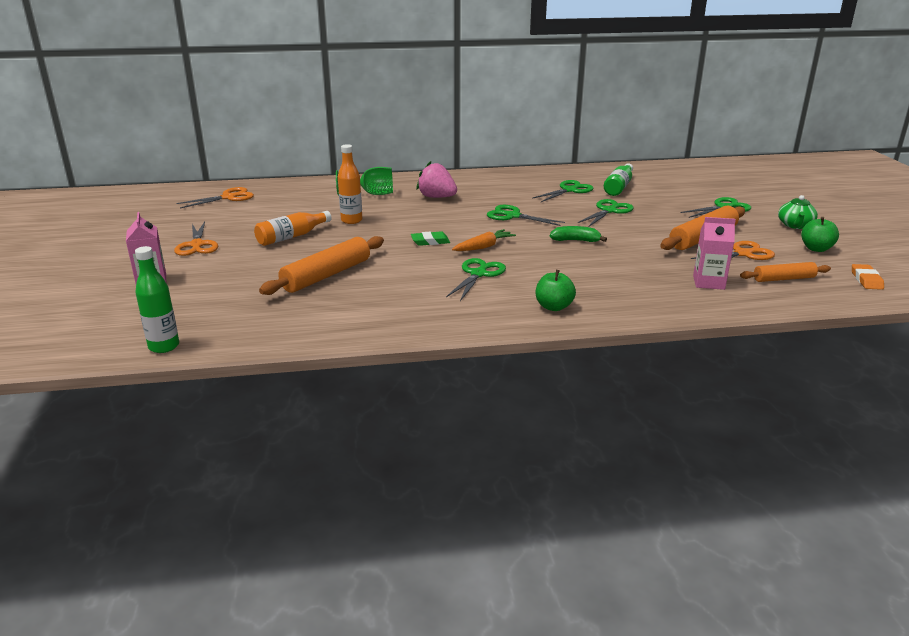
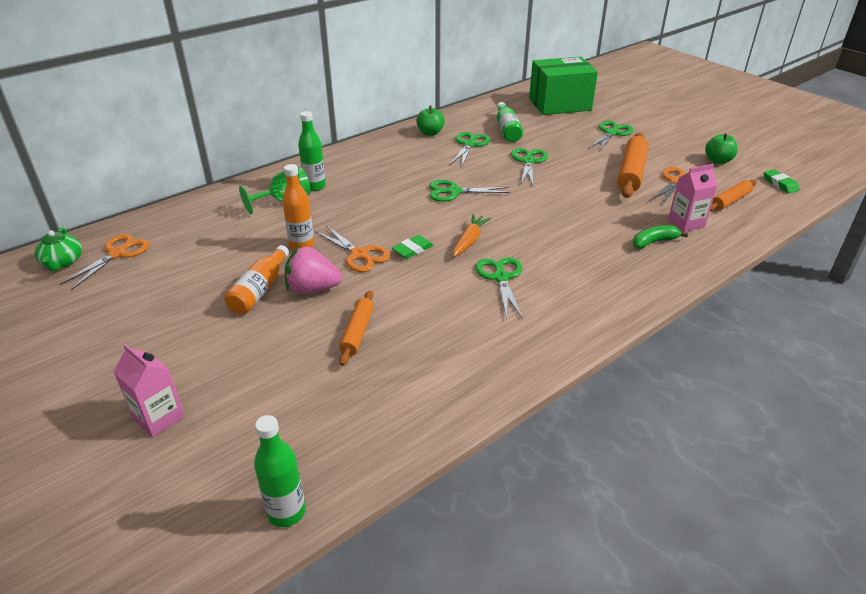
camera: 30 degrees left, 10 degrees up
(197, 245) = (157, 340): orange scissors -> orange scissors (359, 254)
(326, 275) = (357, 332): orange rolling pin -> orange rolling pin, size x0.60
(405, 190) = (315, 186): none -> green bottle
(437, 197) = (356, 187): pink strawberry -> pink strawberry (312, 289)
(553, 307) = (604, 295): green apple -> green apple (430, 133)
(575, 240) = (539, 207): green banana -> green banana (654, 242)
(698, 179) = (560, 104): none -> green box
(795, 225) = (679, 139): green teapot -> green teapot (62, 262)
(866, 280) = (780, 184): orange eraser -> green eraser

